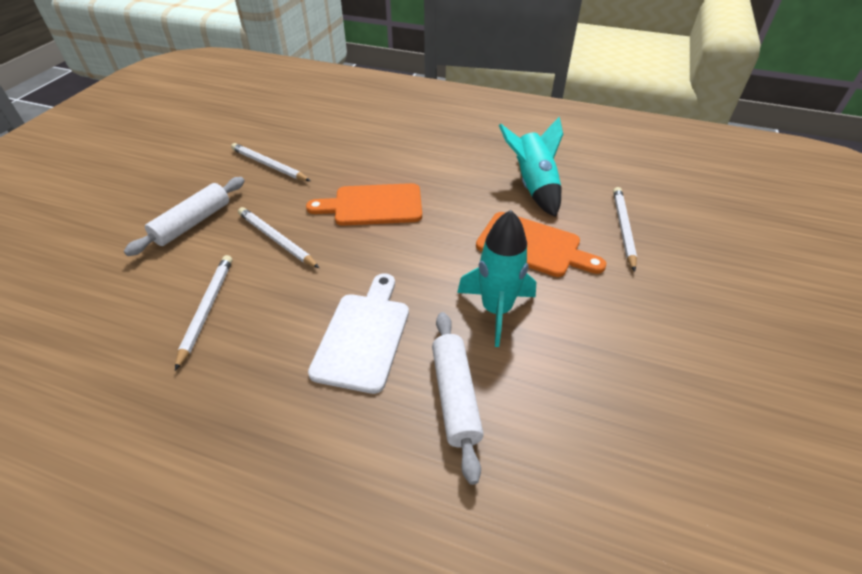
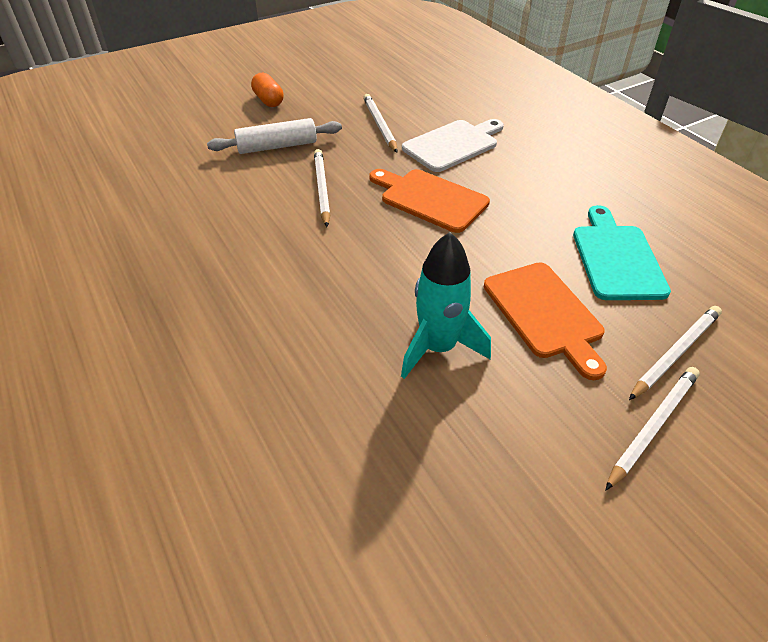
camera: 40 degrees right, 0 degrees up
(137, 186) = (268, 100): none -> orange capsule
(207, 309) = (222, 215): white pencil -> white pencil (653, 426)
(363, 336) = (305, 300): white cutting board -> white cutting board (453, 144)
(455, 396) = (322, 392): white rolling pin -> none
(533, 186) = (616, 258): turquoise rocket -> turquoise cutting board

